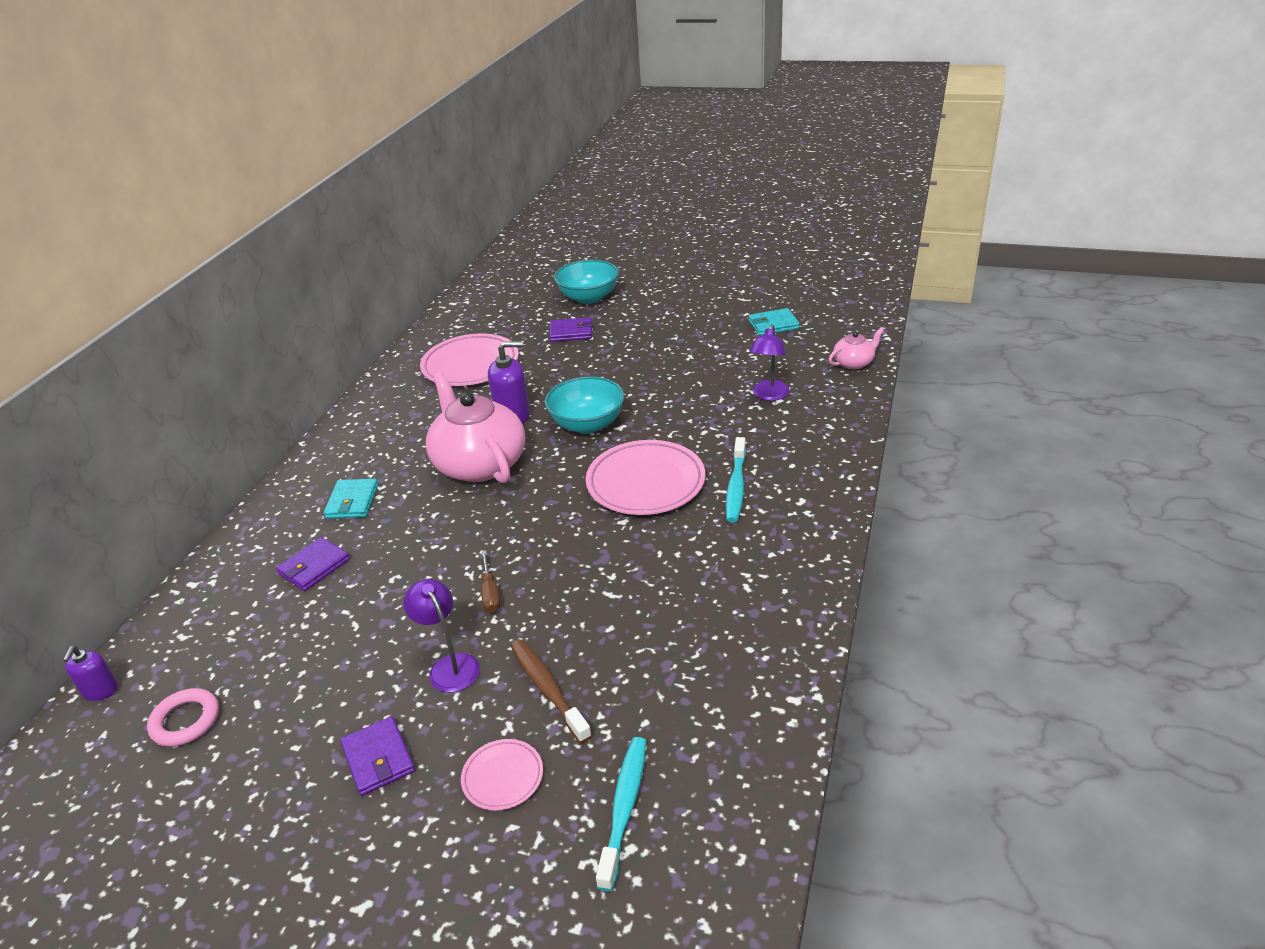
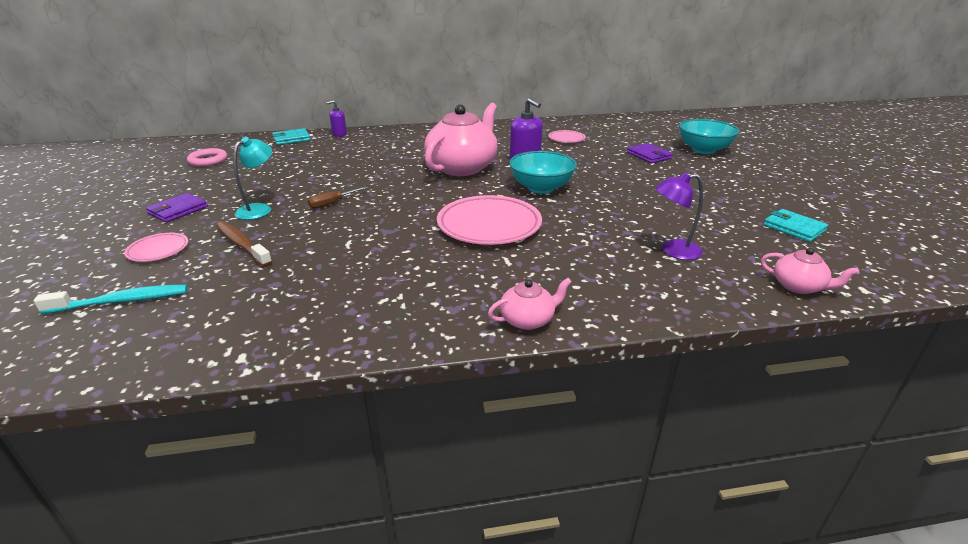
camera: 60 degrees right, 5 degrees down
(100, 691) = (228, 140): purple soap dispenser -> purple soap dispenser (339, 134)
(314, 567) = (336, 154): purple wallet -> none
(352, 501) = (398, 147): turquoise wallet -> turquoise wallet (291, 139)
(450, 665) = (259, 209): purple lamp -> turquoise lamp
(470, 365) = (566, 139): pink plate -> pink plate, size x0.50
(547, 688) = (242, 244): brown toothbrush -> brown toothbrush turned 75 degrees counterclockwise
(736, 487) = (517, 265): turquoise toothbrush -> none
(826, 506) = (528, 320): none -> pink teapot

